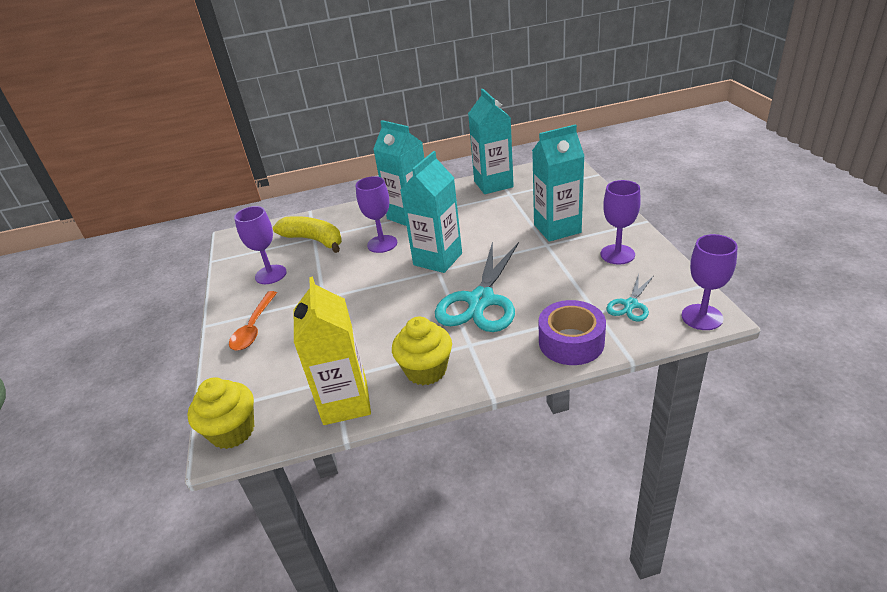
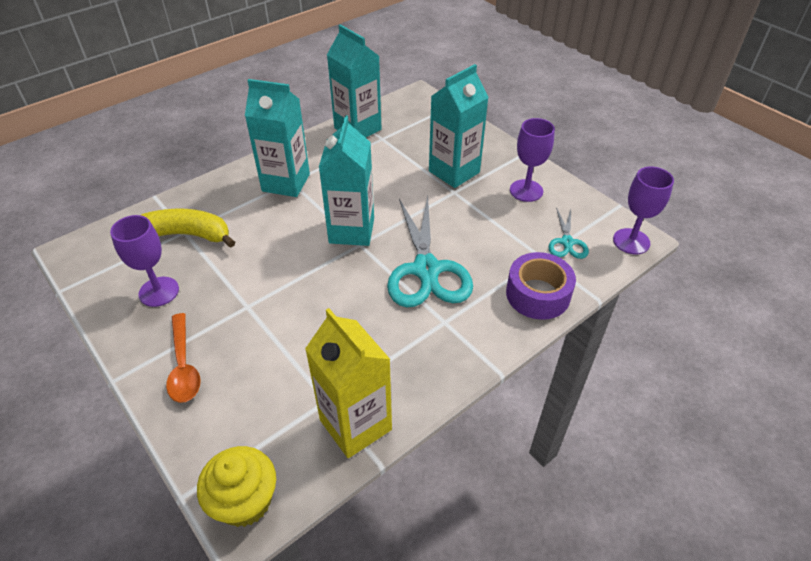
camera: 30 degrees left, 10 degrees up
(382, 244) = (276, 224): purple goblet -> none
(426, 370) = (418, 363): yellow cupcake -> none

